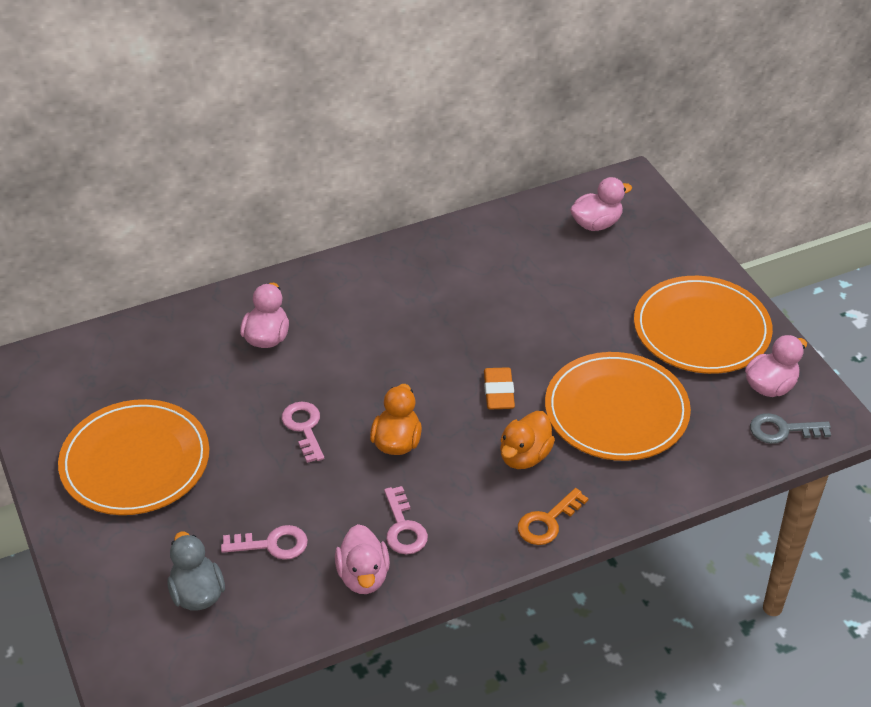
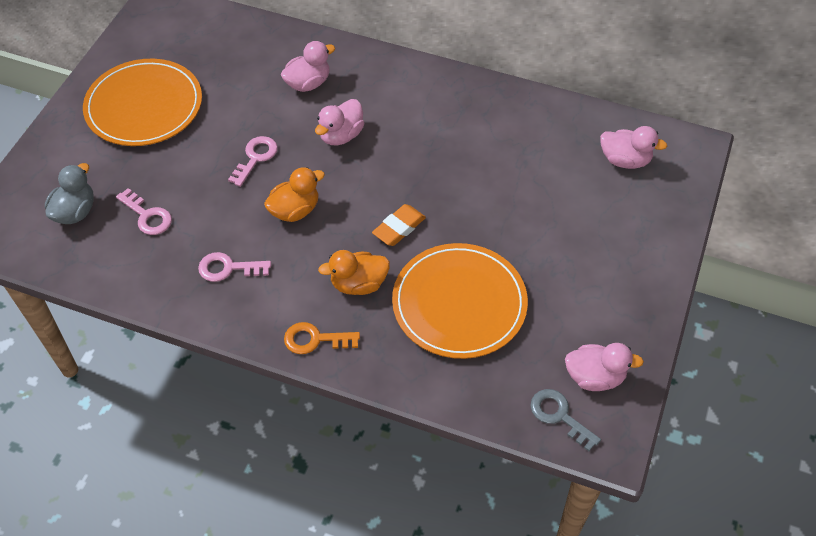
camera: 45 degrees right, 10 degrees up
(363, 576) = (168, 278): pink duck -> pink duck (341, 135)
(403, 528) = (228, 268): pink key -> pink key turned 60 degrees clockwise
(701, 329) = (599, 294): orange plate -> none

